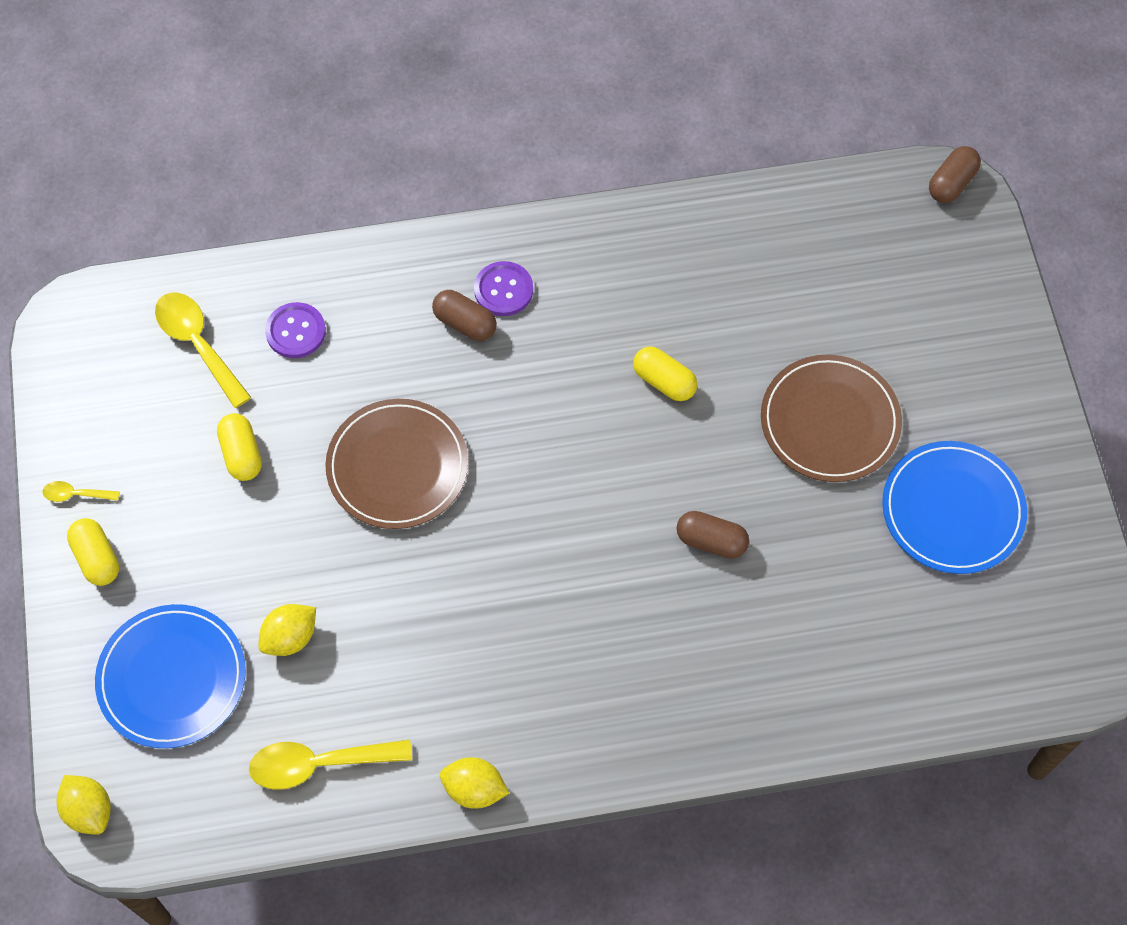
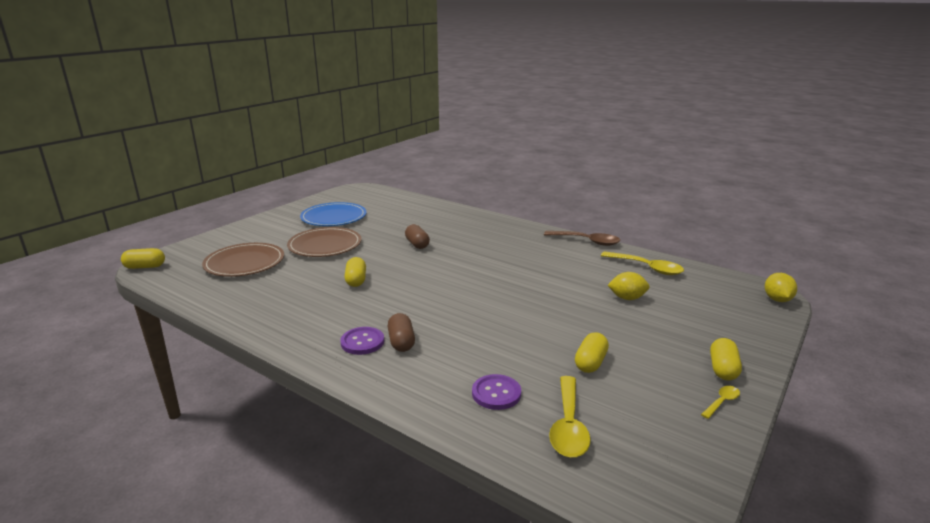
camera: 135 degrees left, 40 degrees down
(76, 494) = (722, 402): yellow spoon -> yellow spoon turned 90 degrees counterclockwise
(172, 678) = (703, 313): blue plate -> none
(397, 466) = (510, 317): brown plate -> brown plate (244, 263)
(474, 789) = (587, 241): yellow lemon -> brown spoon
(951, 183) = (145, 267): brown capsule -> yellow capsule

